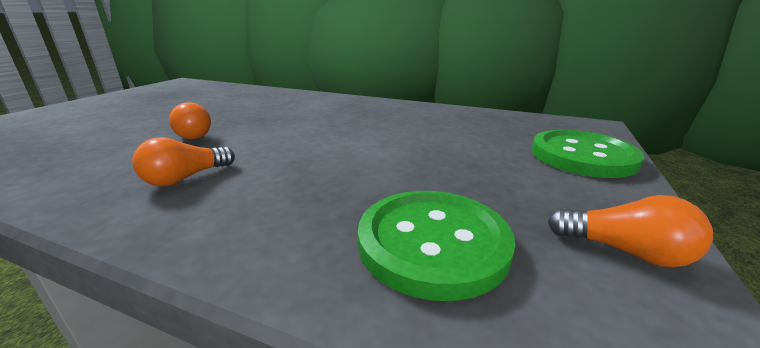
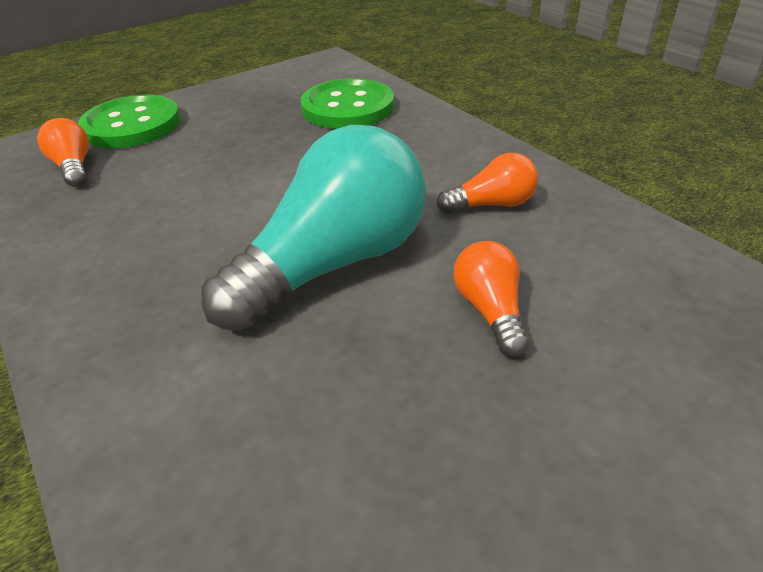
camera: 145 degrees left, 15 degrees up
(291, 131) = (334, 263): none -> turquoise light bulb
(625, 251) = (268, 83): orange light bulb -> orange light bulb (74, 167)

